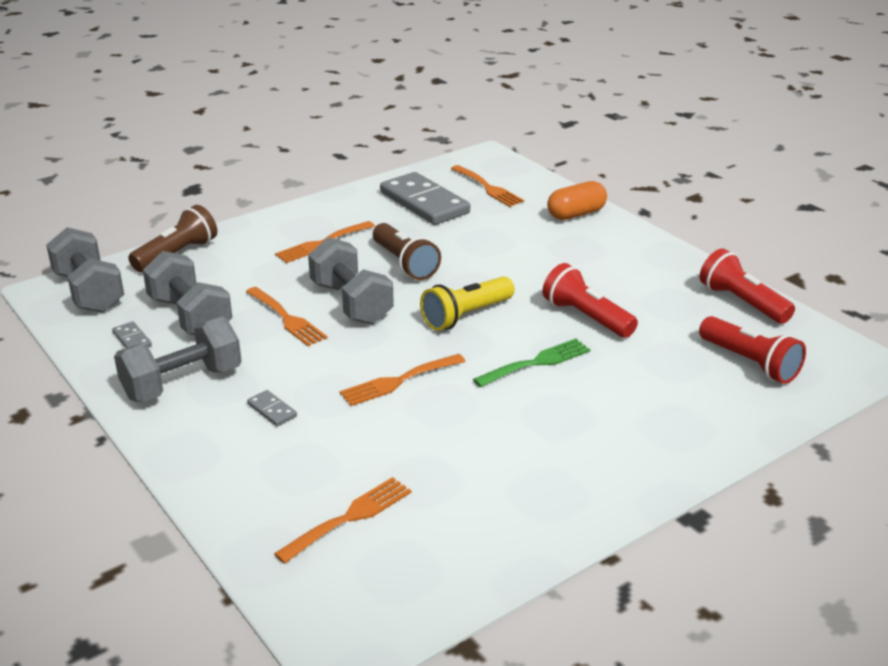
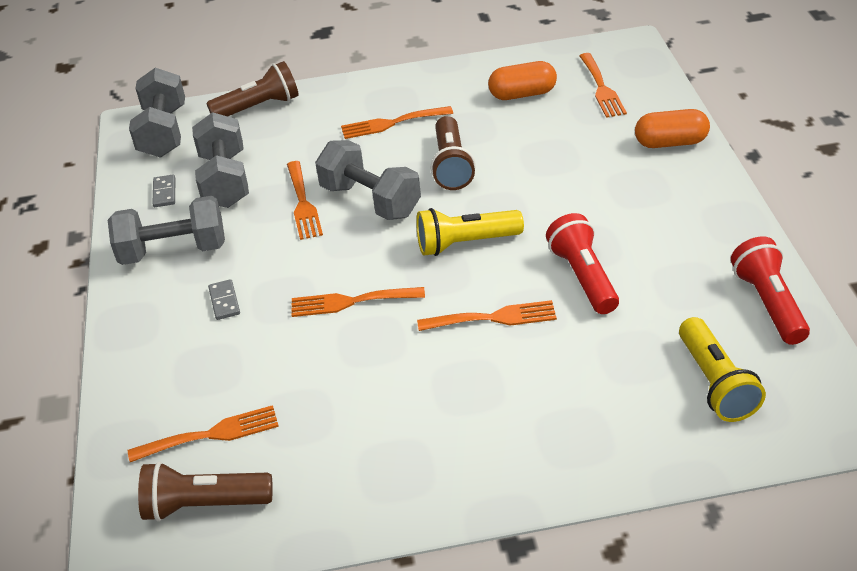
camera: 30 degrees right, 10 degrees up
(351, 303) = (370, 200): grey dumbbell -> grey dumbbell turned 45 degrees counterclockwise
(391, 574) = (204, 505): none -> brown flashlight
(424, 203) = (522, 94): grey domino -> orange capsule
(537, 362) = (493, 318): green fork -> orange fork
(750, 363) = (715, 383): red flashlight -> yellow flashlight

